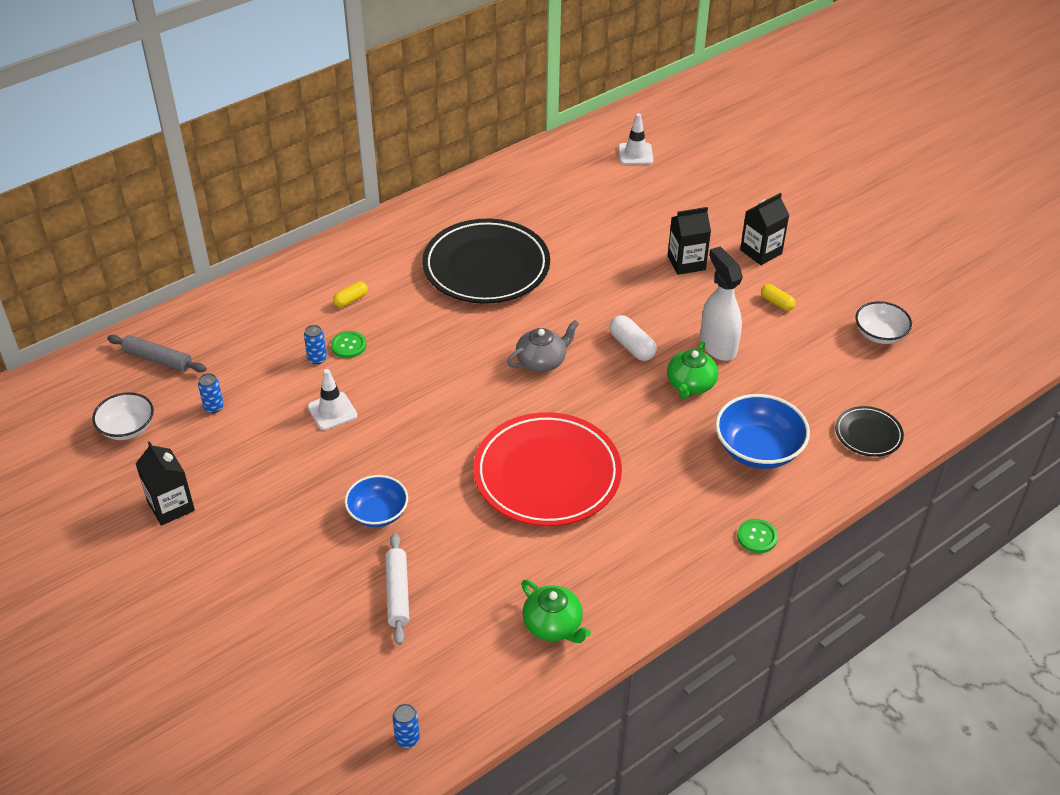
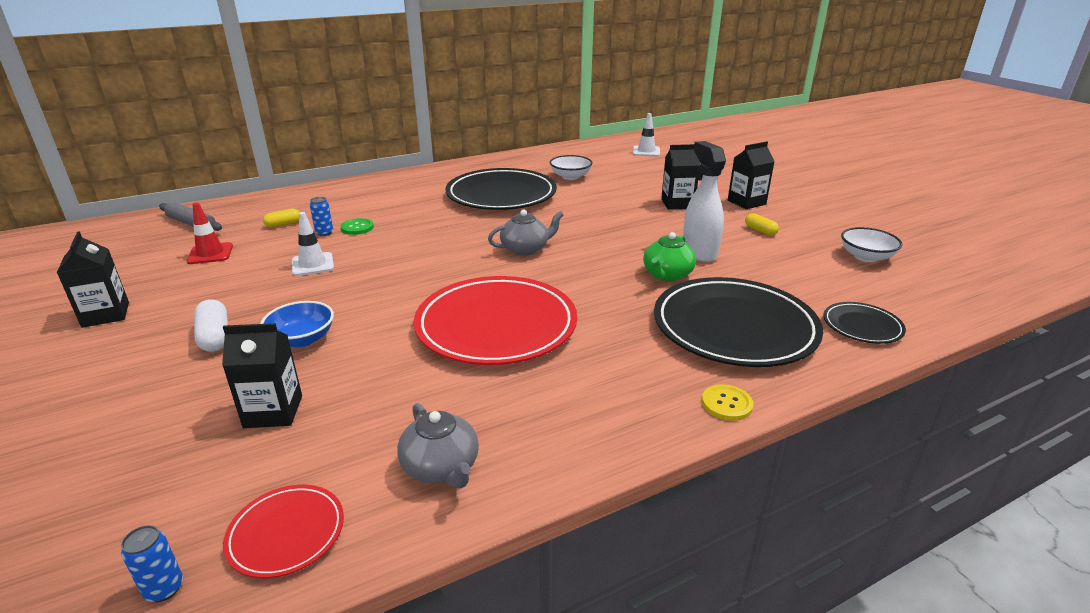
camera: 10 degrees right, 15 degrees down
(127, 428) = (123, 260): white bowl -> white bowl (570, 176)
(214, 407) = (210, 254): blue can -> red traffic cone
(351, 300) = (377, 204): yellow capsule -> yellow capsule (283, 224)
(398, 593) = (273, 411): white rolling pin -> black carton
(466, 691) = (286, 533): none -> red plate
(553, 625) = (441, 468): green teapot -> grey teapot
(632, 346) = (615, 246): white capsule -> white capsule (215, 337)
(757, 537) = (726, 404): green button -> yellow button
(758, 449) = (734, 327): blue bowl -> black plate

